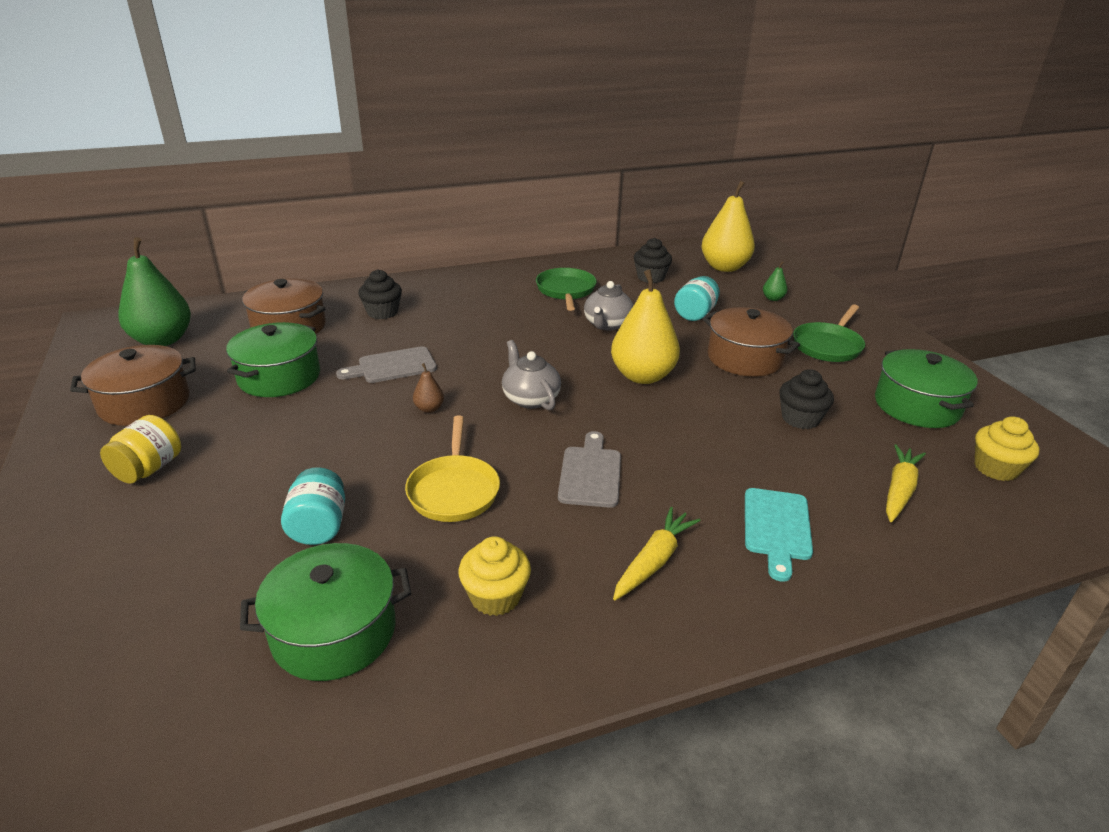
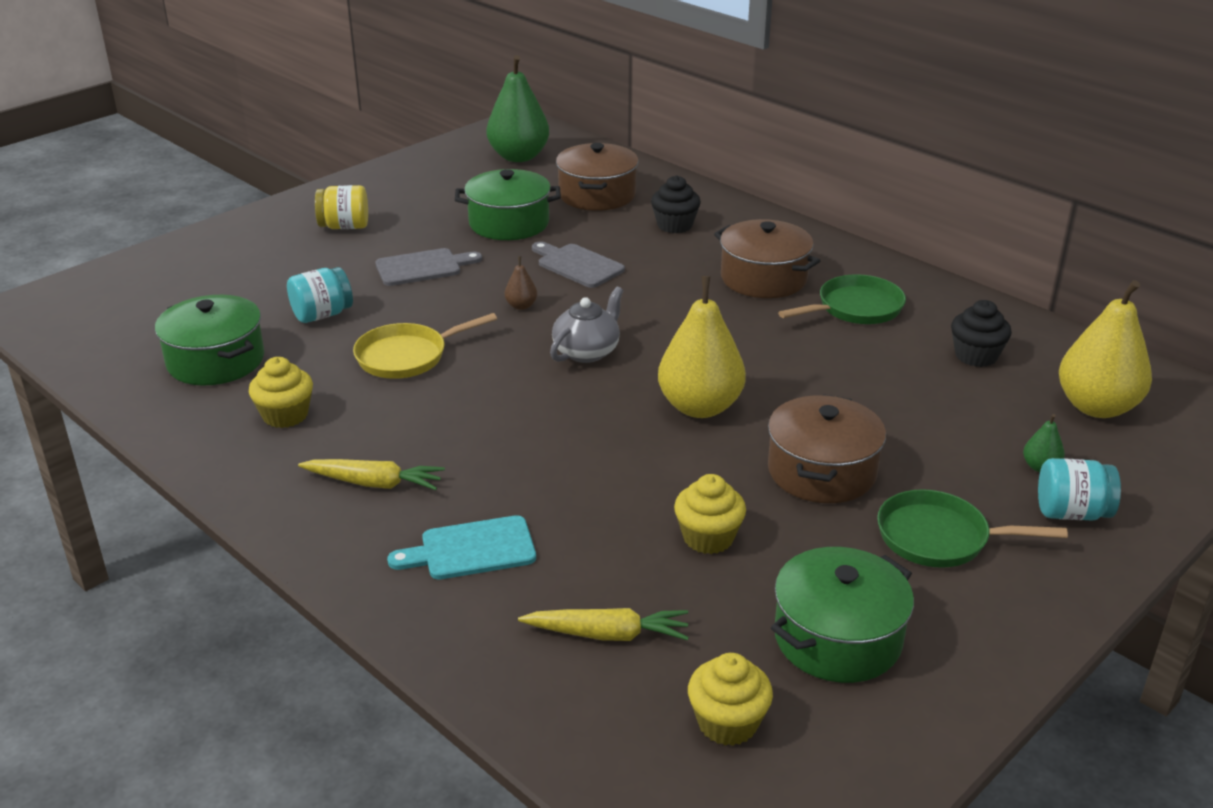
camera: 65 degrees right, 0 degrees up
(144, 403) = (423, 189): brown pot -> brown pot (763, 278)
(590, 473) = (483, 418): grey cutting board -> grey cutting board (423, 267)
(607, 324) = (800, 356): grey teapot -> none
(695, 314) = (906, 411): turquoise jar -> turquoise jar (1071, 513)
(800, 418) = (708, 538): black cupcake -> yellow cupcake

